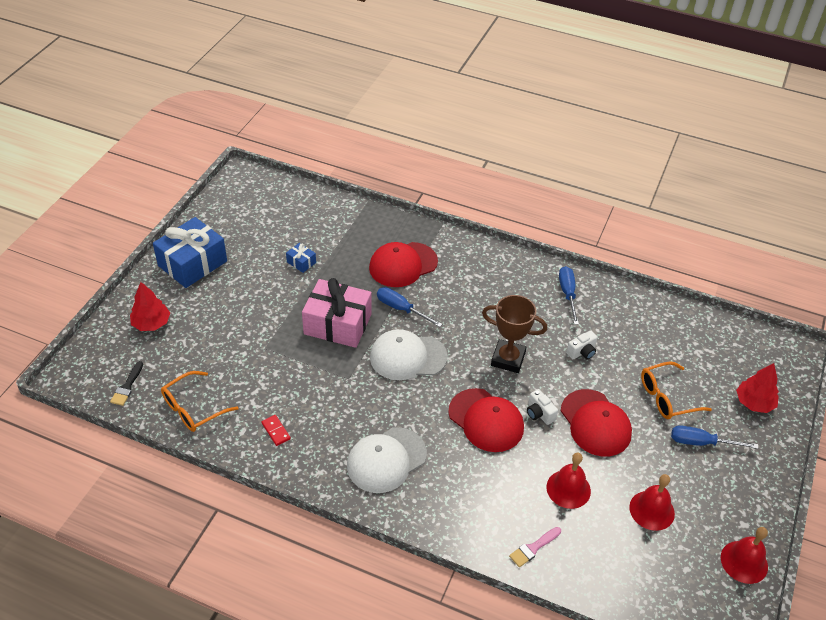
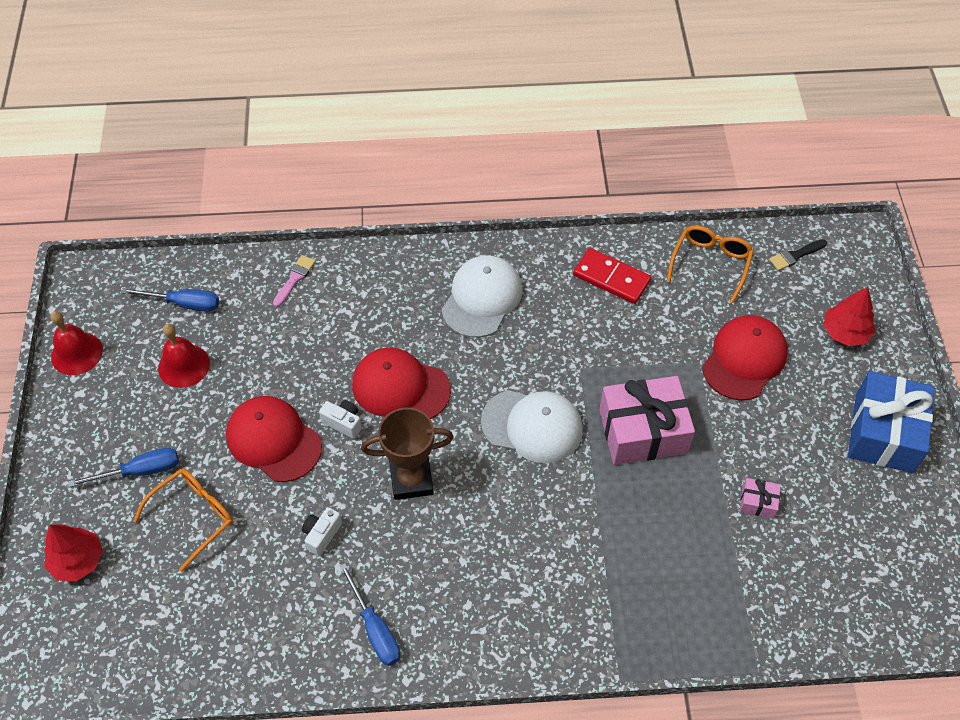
camera: 155 degrees right, 10 degrees up
(127, 386) = (795, 256): black brush -> black brush turned 105 degrees counterclockwise
(276, 431) = (611, 278): red domino -> red domino, size x1.88
(301, 262) = (757, 502): blue gift -> pink gift
(401, 309) = (582, 491): blue screwdriver -> blue screwdriver (184, 304)
(403, 265) = (626, 566): red cap -> red cap (744, 359)
(408, 357) = (532, 426): white cap -> white cap turned 45 degrees clockwise
(568, 489) = (280, 350): red bell -> none

